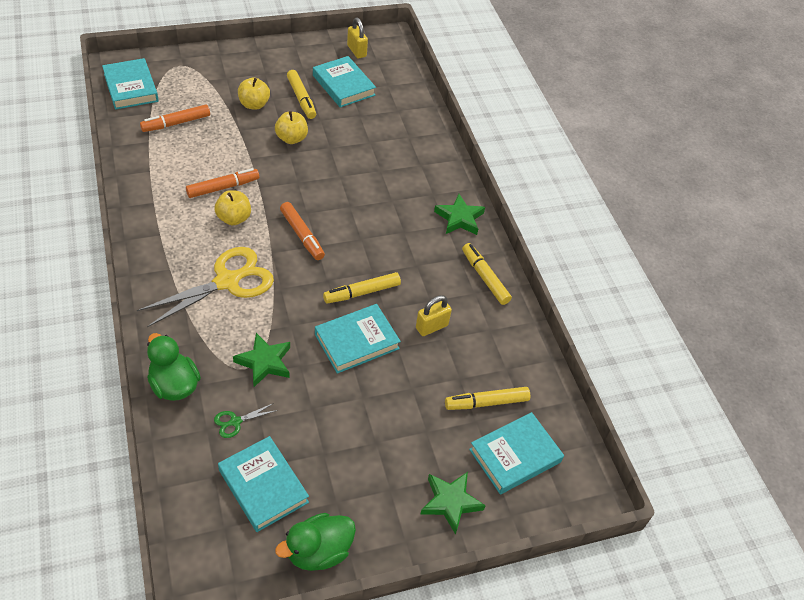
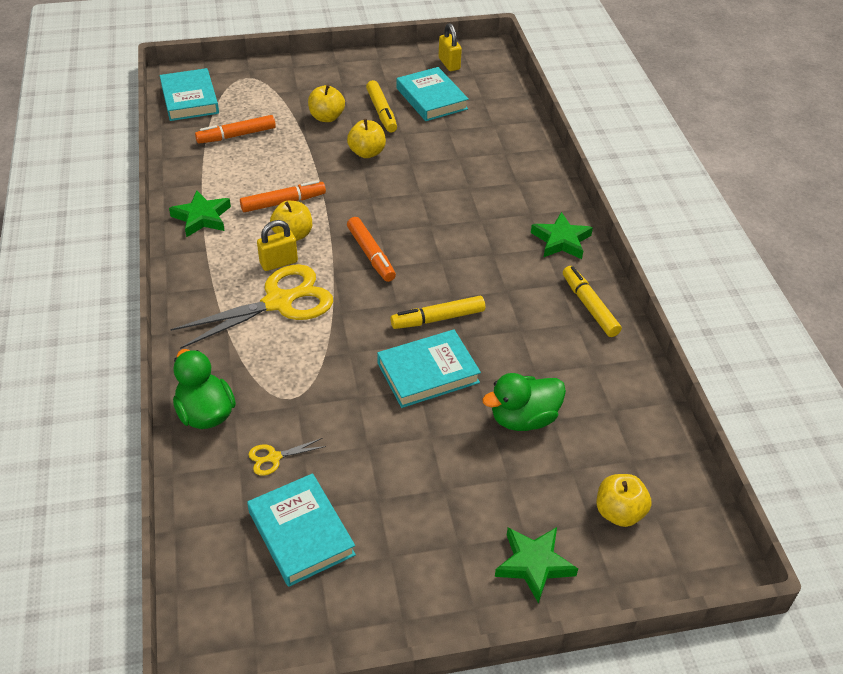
camera: 10 degrees right, 5 degrees down
(235, 422) = (274, 457): green scissors -> yellow scissors
(264, 362) = (315, 392): green star -> green star (202, 217)
(318, 551) = (363, 614): green duck -> green duck (523, 419)
(431, 327) = (521, 359): yellow padlock -> yellow padlock (278, 263)
(486, 402) = (585, 448): yellow marker -> none
(515, 455) = (619, 512): turquoise book -> yellow apple

